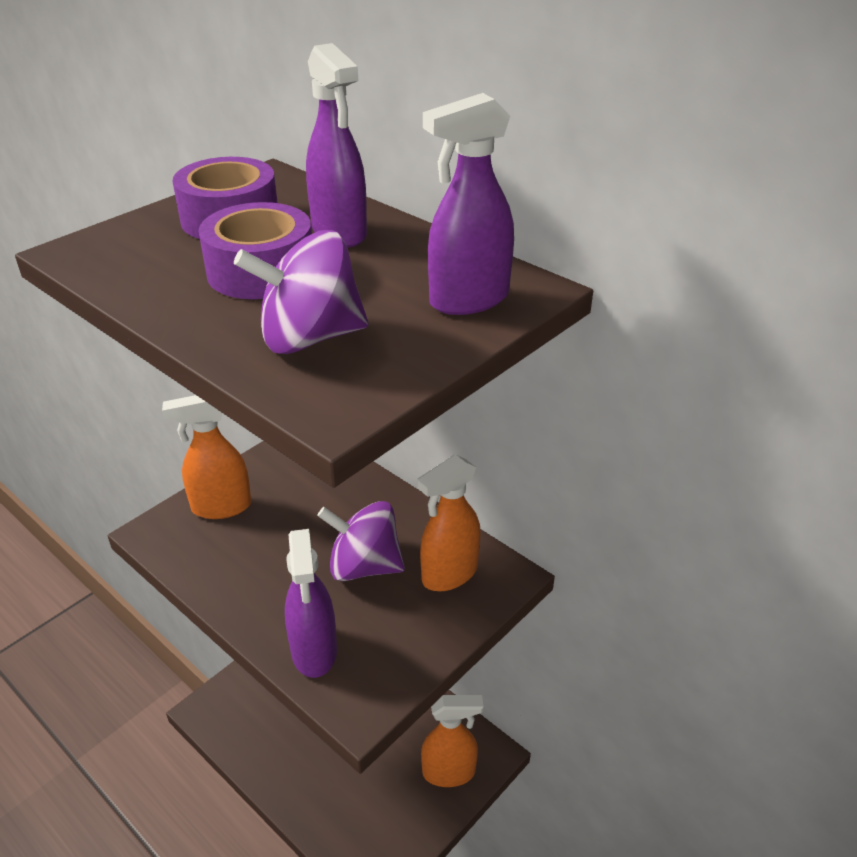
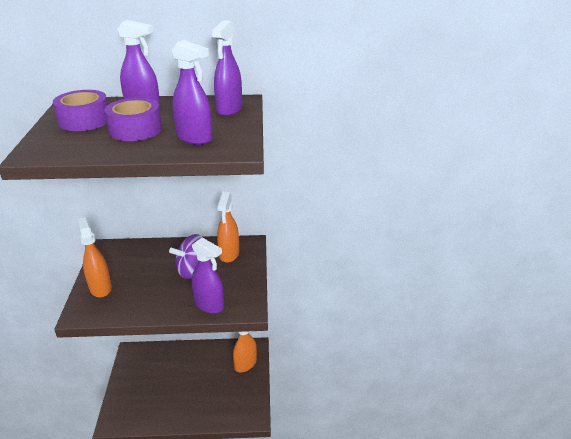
camera: 45 degrees left, 5 degrees down
(221, 507) = (100, 288): orange spray bottle -> orange spray bottle turned 120 degrees clockwise
(310, 338) = (195, 138): purple spinning top -> purple spray bottle

